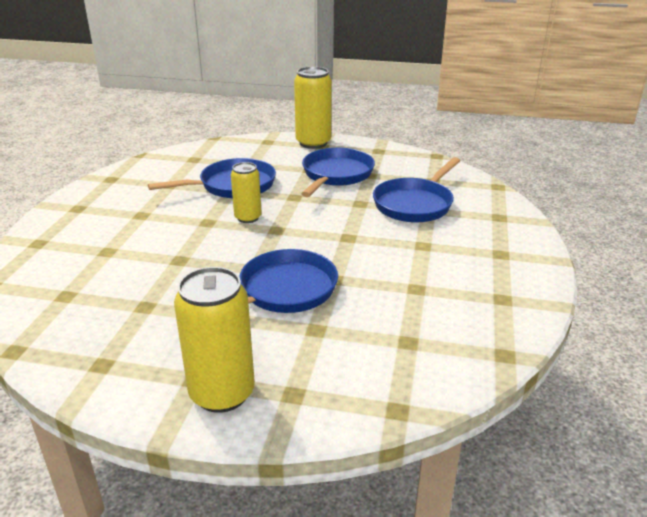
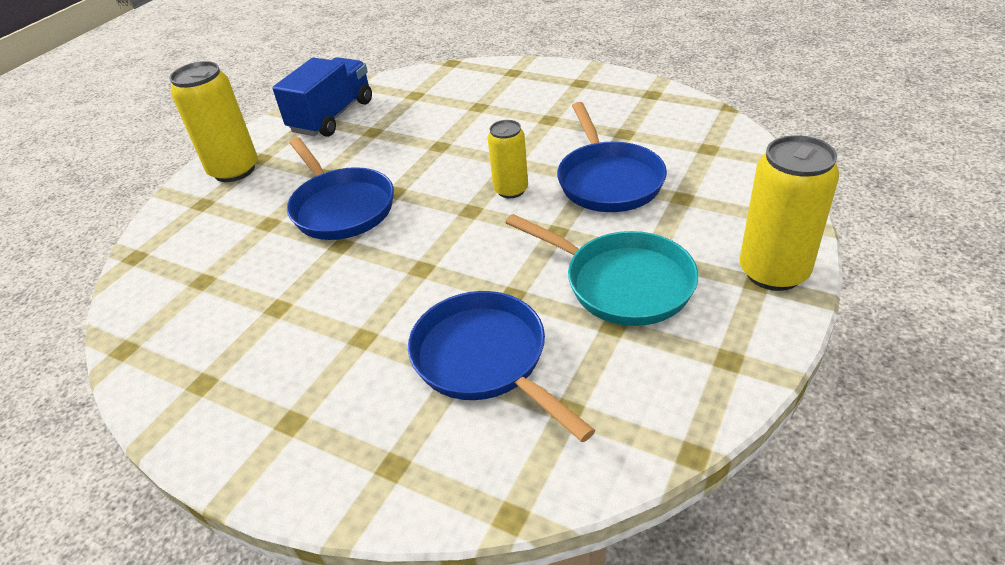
camera: 110 degrees right, 10 degrees up
(101, 347) = (332, 116): none -> blue truck
(336, 175) = (622, 283): blue pan -> turquoise pan

